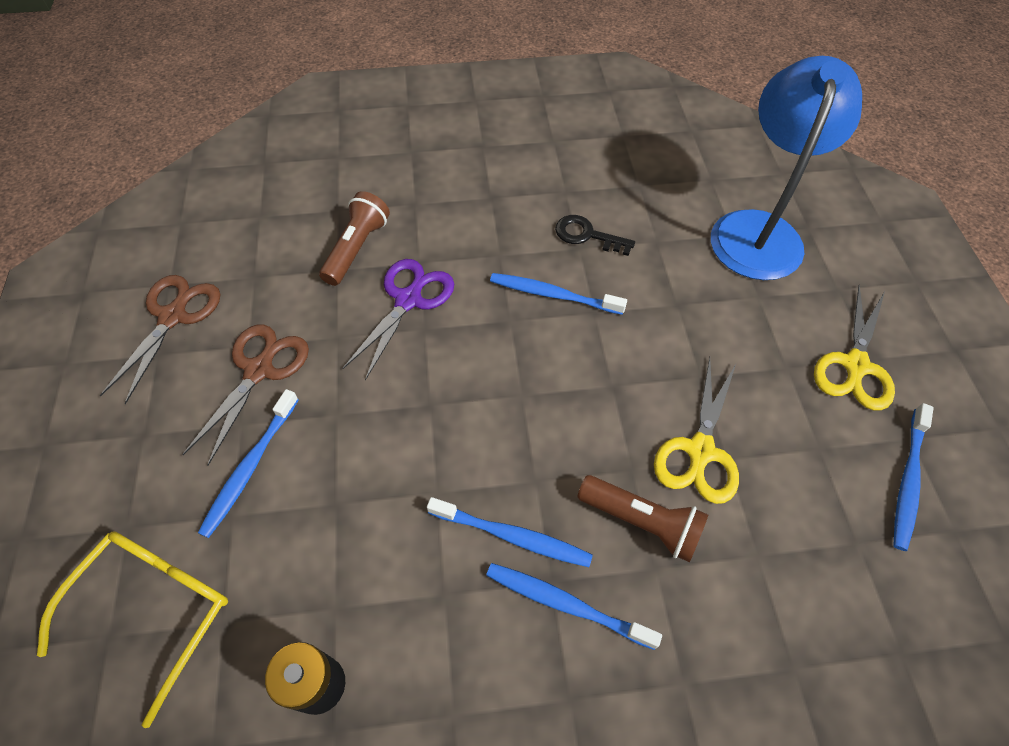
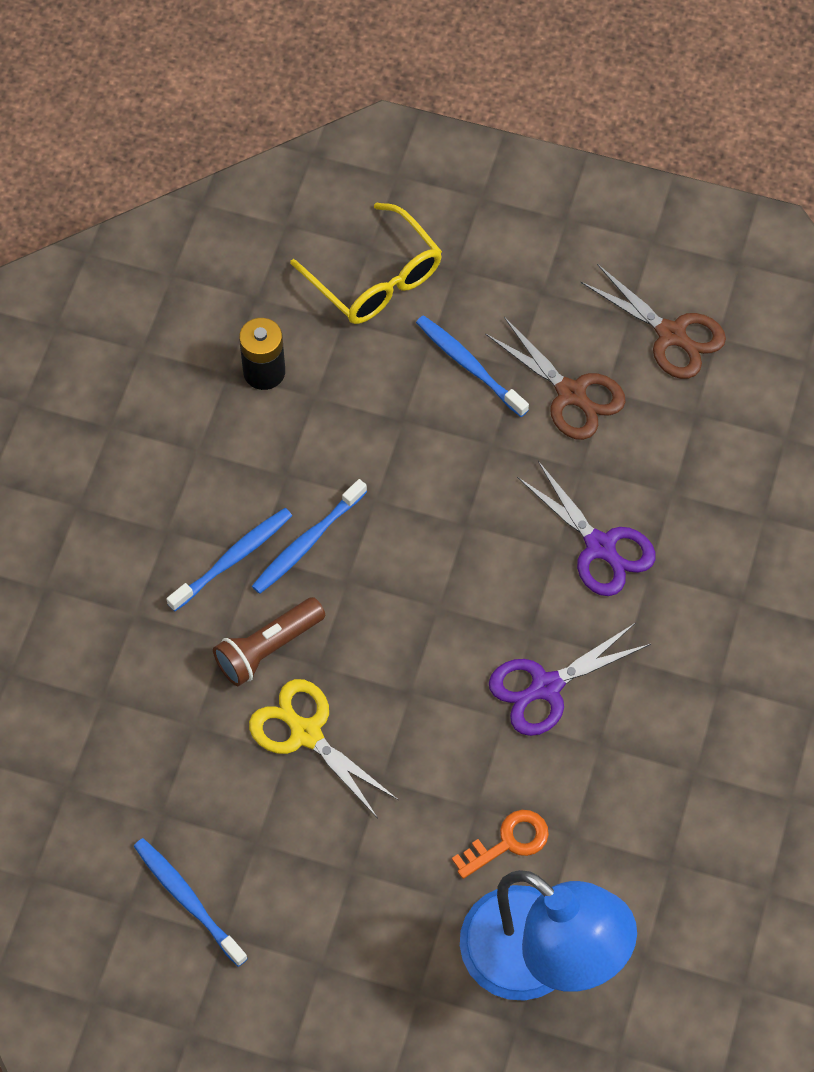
camera: 115 degrees right, 5 degrees up
(357, 248) = (695, 520): brown flashlight -> none
(552, 294) = (545, 687): blue toothbrush -> purple scissors
(587, 235) = (613, 763): black key -> none
(689, 275) = (508, 842): none -> orange key
(855, 366) = (320, 940): yellow scissors -> none

